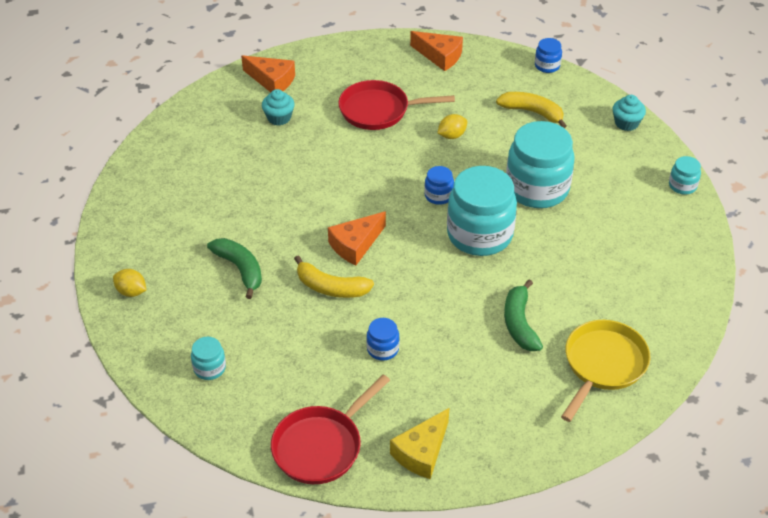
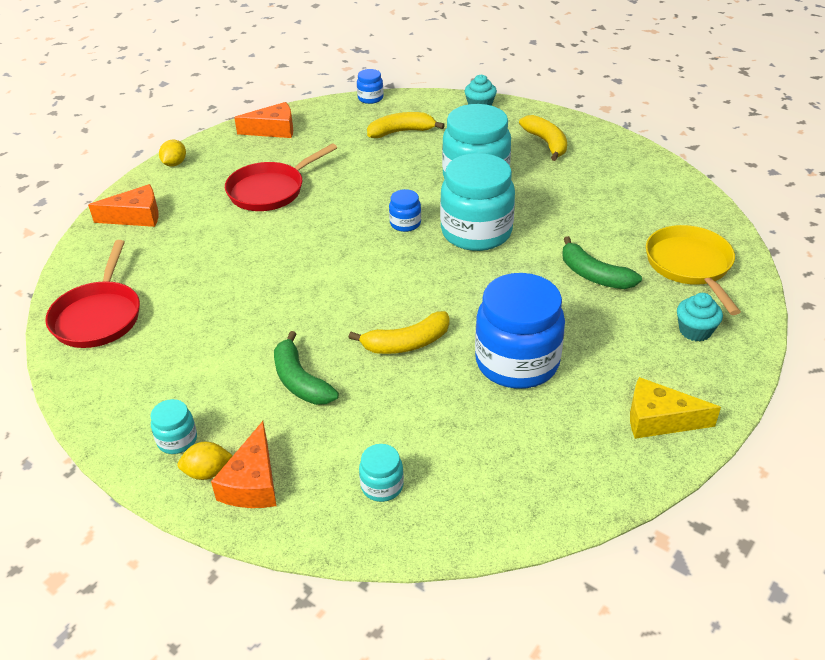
camera: 40 degrees left, 5 degrees down
(240, 269) = (300, 381): green banana -> green banana turned 135 degrees counterclockwise
(279, 118) = (180, 241): turquoise cupcake -> turquoise cupcake (695, 331)
(321, 446) = (574, 477): red pan -> red pan (99, 316)
(355, 245) = (383, 298): orange cheese -> orange cheese (252, 482)
(383, 349) = (517, 362): blue jar -> blue jar, size x2.24
(422, 452) = (659, 419): yellow cheese -> yellow cheese turned 105 degrees clockwise
(452, 135) = (358, 177): yellow lemon -> yellow lemon (174, 164)
(636, 190) = (546, 143): none -> yellow banana
(682, 186) = (573, 124): turquoise jar -> turquoise jar (177, 440)

